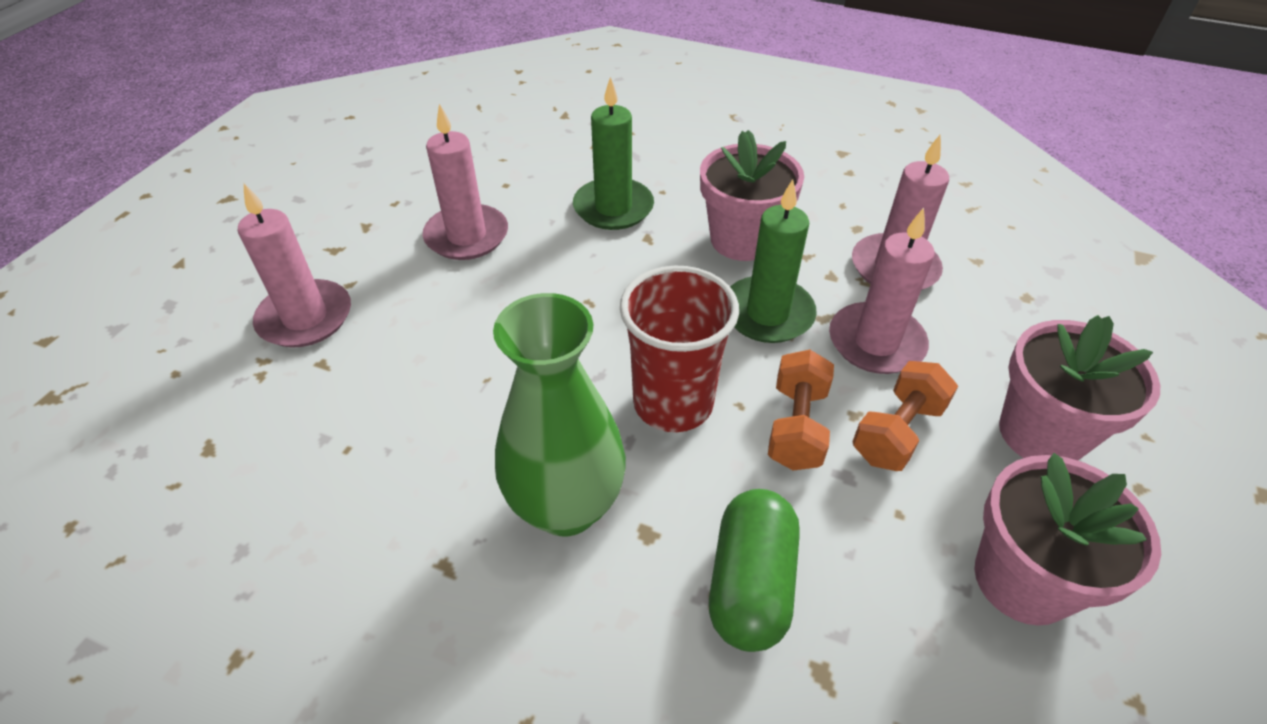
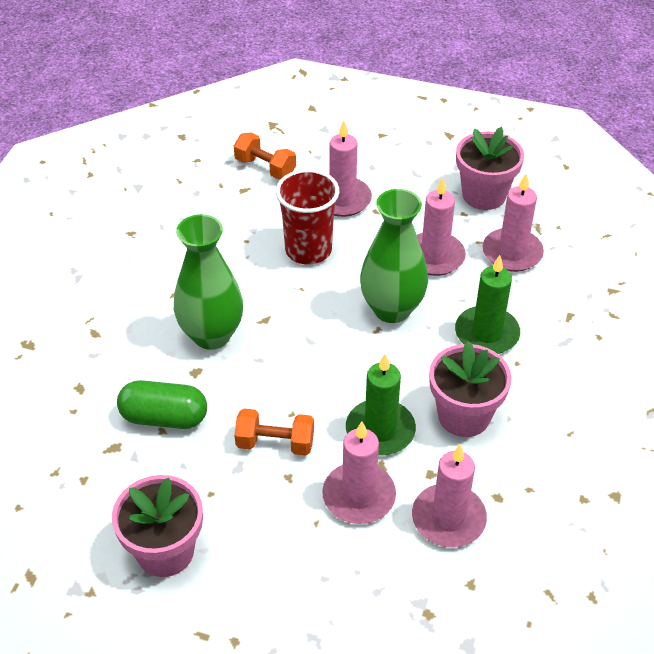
camera: 85 degrees right, 0 degrees up
(483, 173) = (512, 253): none -> pink candle
(554, 284) = (392, 309): none -> green vase
(673, 403) = (289, 379): red cup -> red cup (308, 250)
(897, 432) = (274, 499): orange dumbbell -> orange dumbbell (265, 168)
(1041, 434) = (279, 588): pink flower pot -> pink flower pot (484, 195)

